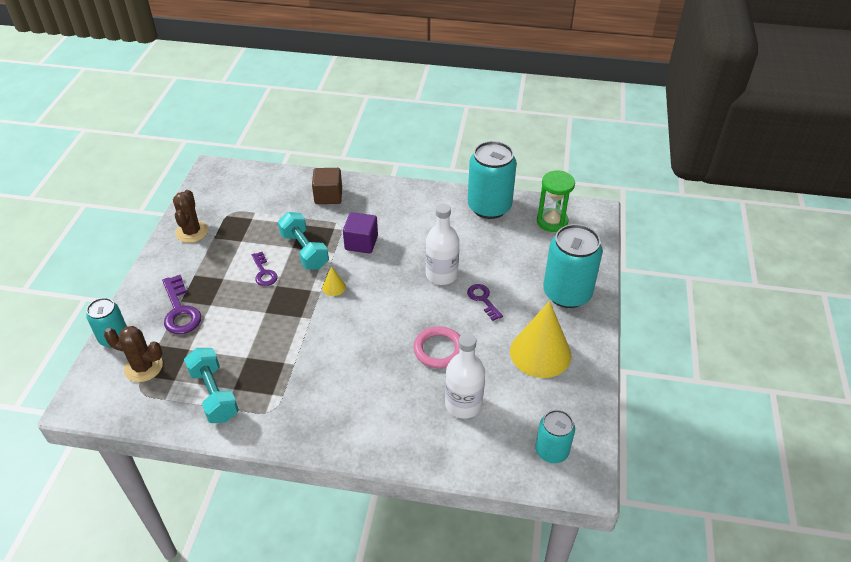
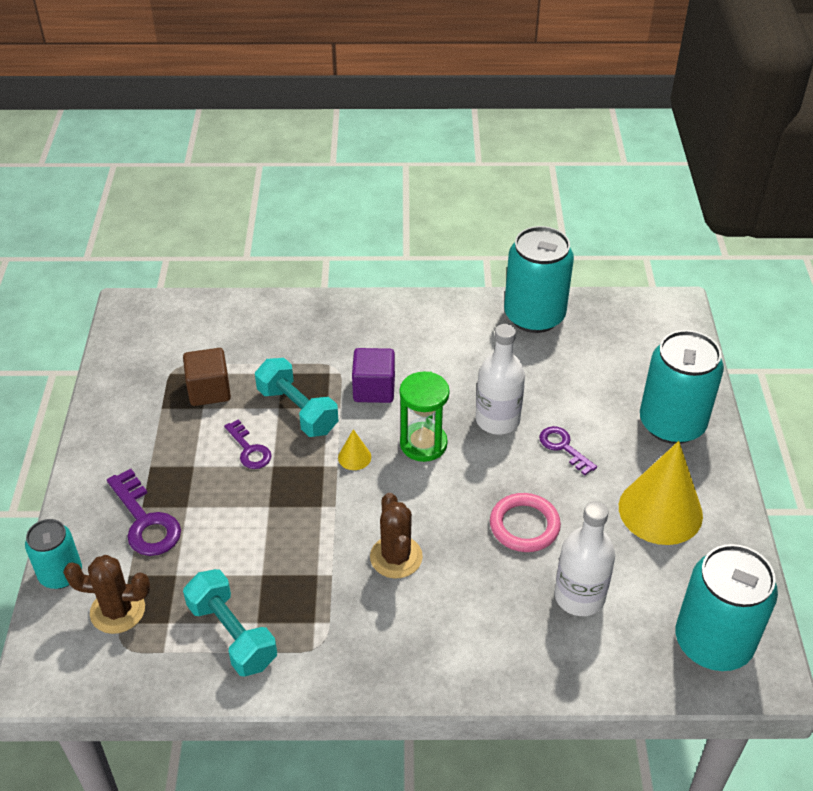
camera: 10 degrees left, 0 degrees up
(192, 232) = (127, 404): brown cactus -> brown cactus (396, 557)
(328, 196) = (307, 327): brown cube -> brown cube (209, 390)
(551, 451) = (713, 642): turquoise can -> turquoise can, size x1.72
(552, 221) = (624, 326): green hourglass -> green hourglass (423, 444)

